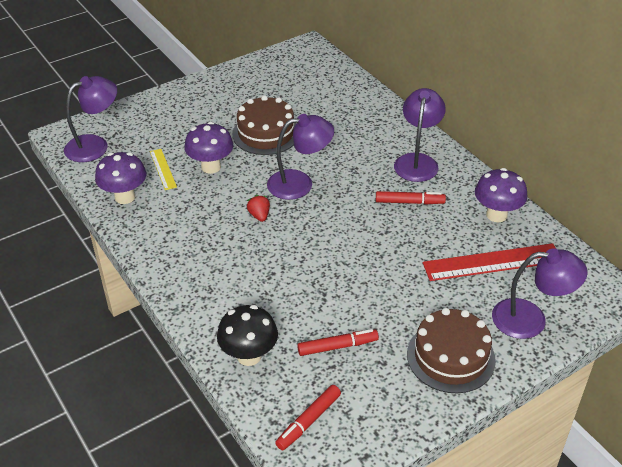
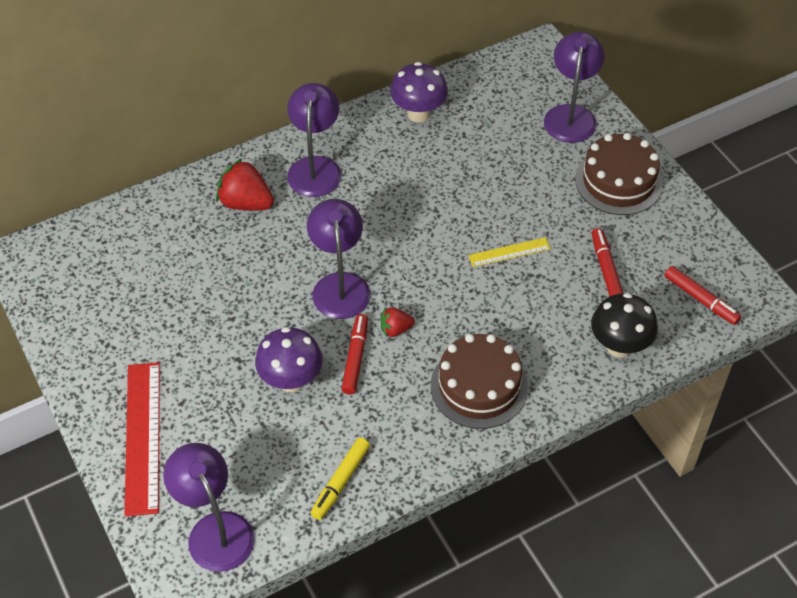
camera: 85 degrees left, 10 degrees up
(125, 197) = (340, 482): purple mushroom -> yellow marker
(163, 169) = (286, 438): yellow ruler -> yellow ruler (509, 252)
(266, 133) = (229, 316): brown cake -> brown cake (479, 386)
(372, 130) = (246, 203): none -> red strawberry
(409, 202) = (388, 184): red marker -> red marker (355, 358)
(417, 161) = (315, 167): purple lamp -> purple lamp turned 75 degrees clockwise
(492, 262) = (491, 129): red ruler -> red ruler (143, 437)

